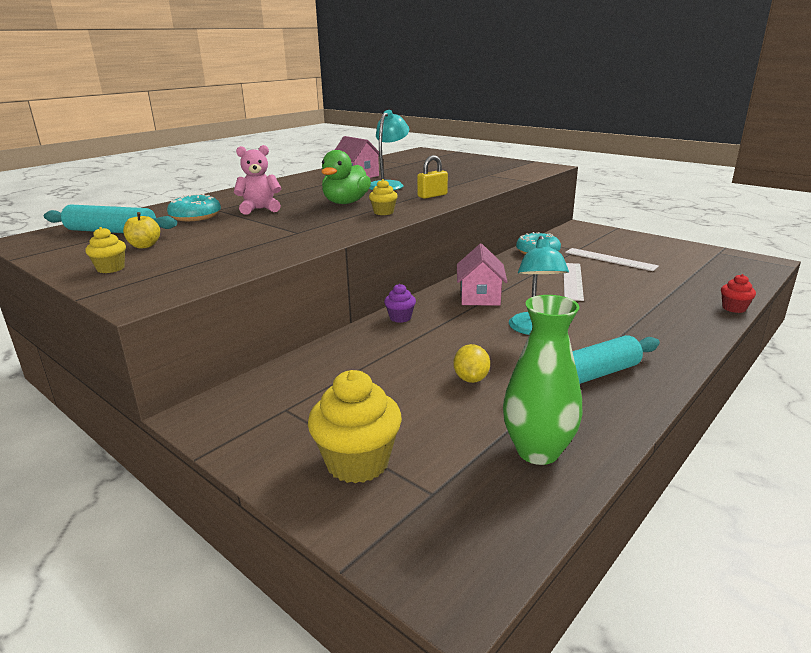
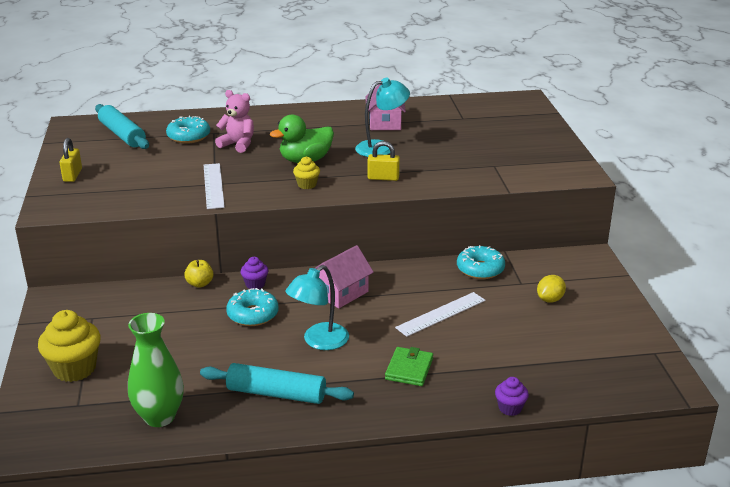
camera: 40 degrees right, 5 degrees up
(111, 268) = (72, 175): yellow cupcake -> yellow padlock
(144, 246) = (117, 159): yellow apple -> yellow apple (200, 284)
(443, 336) = (253, 314): none -> turquoise donut
(471, 379) = (211, 354): yellow lemon -> yellow lemon (550, 299)
(610, 259) = (525, 308): white ruler -> white ruler (213, 185)
(630, 317) = (409, 369): none -> green wallet
(734, 308) = (510, 408): red cupcake -> purple cupcake

